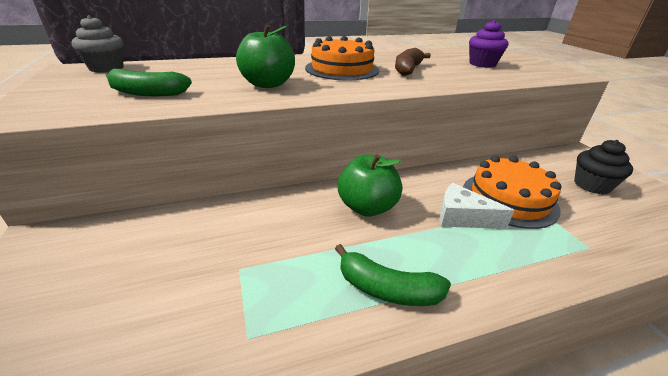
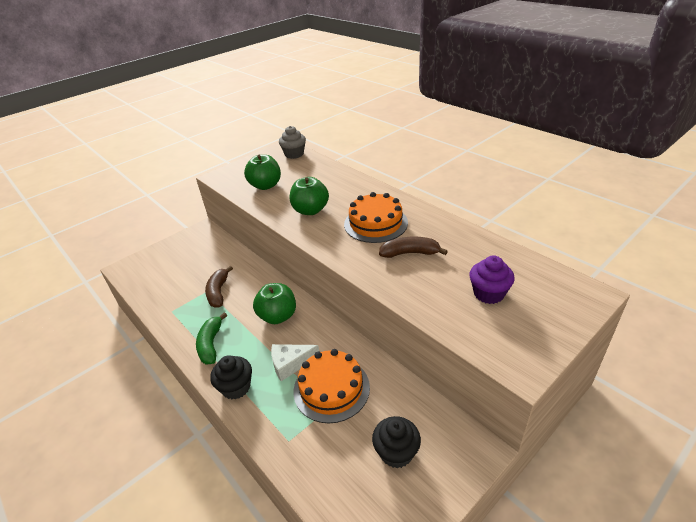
camera: 70 degrees right, 5 degrees up
(147, 93) = (265, 186): green banana -> green apple
(258, 254) = (218, 292): none -> brown banana
(462, 217) = (290, 364): white cheese -> white cheese turned 105 degrees counterclockwise
(495, 277) = (236, 387): none -> black cupcake

